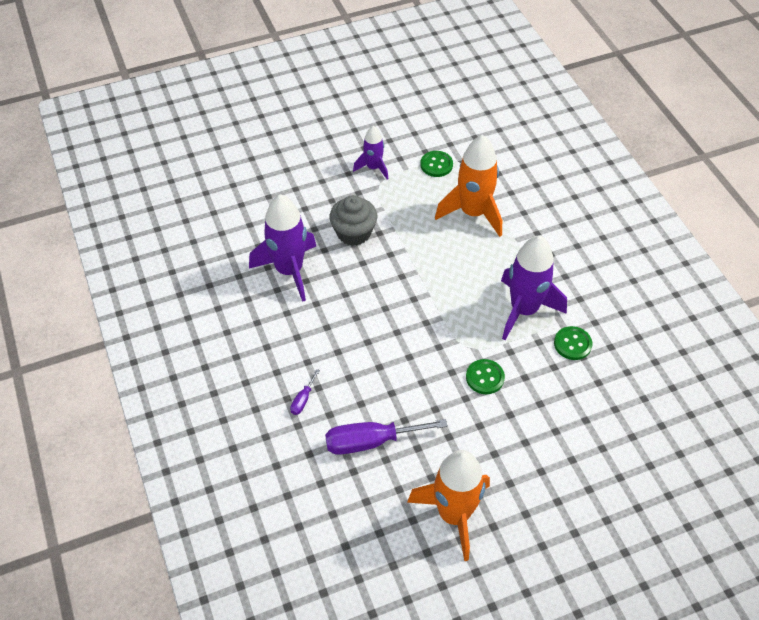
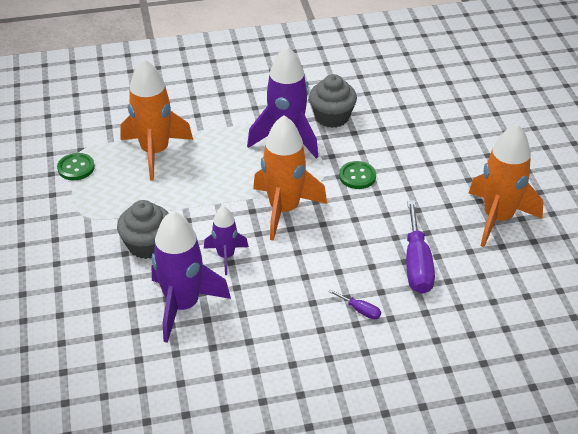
camera: 80 degrees left, 10 degrees down
(373, 168) = (56, 217): purple rocket -> purple rocket (226, 256)
(421, 323) = (284, 209): none -> orange rocket
(572, 344) = (332, 117): green button -> grey cupcake

